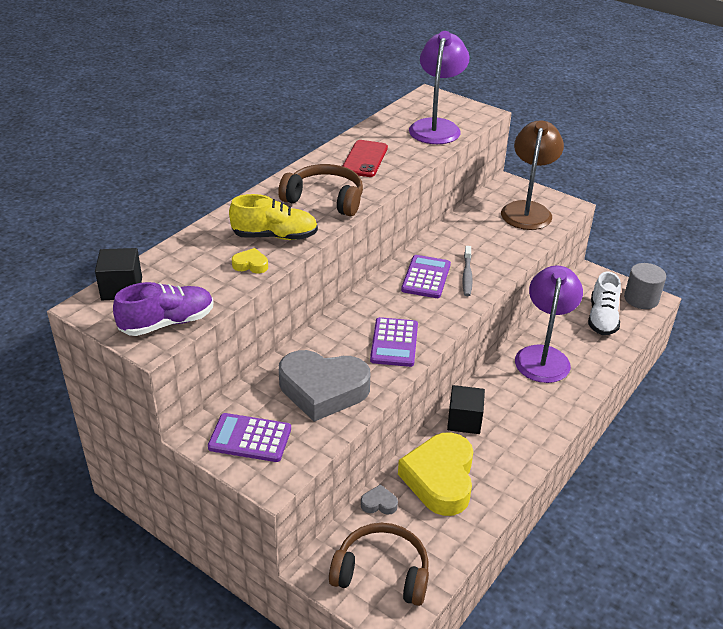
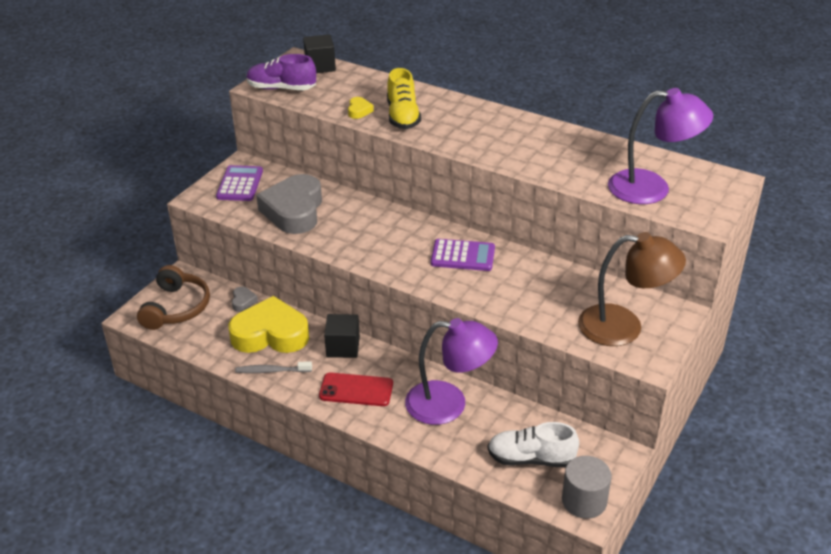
camera: 85 degrees right, 0 degrees up
(167, 323) = (281, 88): purple shoe -> purple shoe turned 135 degrees clockwise
(325, 199) = (470, 134): brown headphones -> none
(364, 159) = (555, 149): red phone -> red phone (356, 390)
(394, 343) = (358, 242): purple calculator -> none
(467, 275) = (474, 282): grey toothbrush -> grey toothbrush (272, 371)

